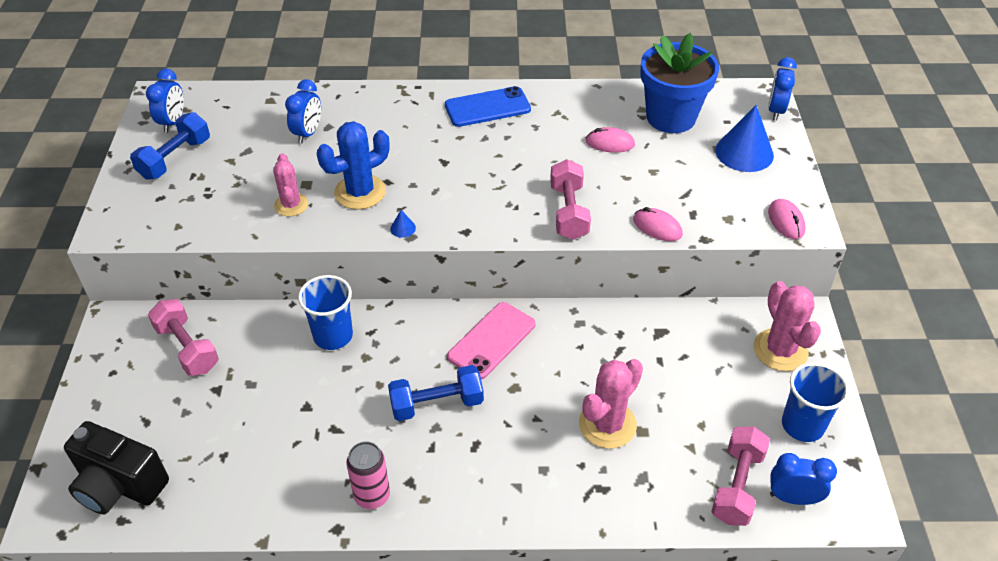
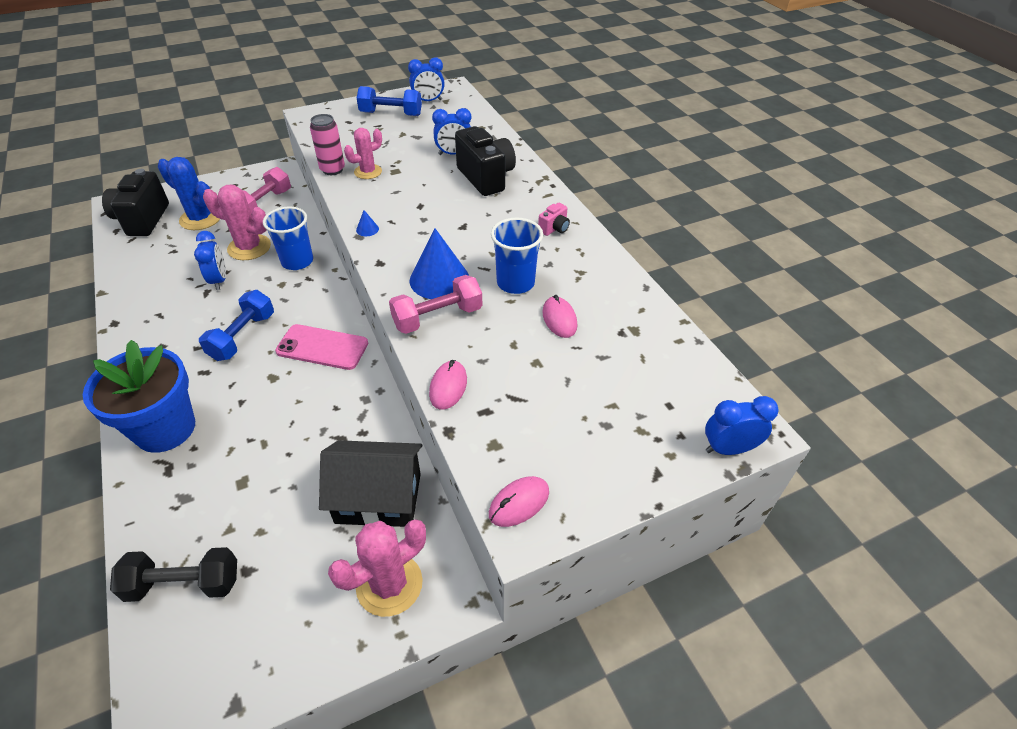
camera: 65 degrees right, 0 degrees up
(360, 192) = (399, 197): blue cactus -> blue cactus (200, 219)
(372, 124) = (486, 178): none -> black camera
(372, 496) = (145, 331): pink can -> pink can (332, 170)
(437, 404) = (242, 336): blue dumbbell -> blue dumbbell turned 60 degrees clockwise
(487, 107) = (554, 229): blue phone -> pink camera
(607, 424) = (244, 454): pink cactus -> pink cactus (249, 247)
(671, 117) = (637, 355): blue flower pot -> blue flower pot (165, 429)
(696, 338) = (378, 498): none -> black house
(737, 485) = (184, 584): pink dumbbell -> black dumbbell
(744, 152) = (622, 434): blue cone -> blue cone (439, 279)
(792, 498) = (173, 645): blue clock -> blue clock (219, 280)
(802, 425) = (280, 633): blue cup -> blue cup (515, 283)

